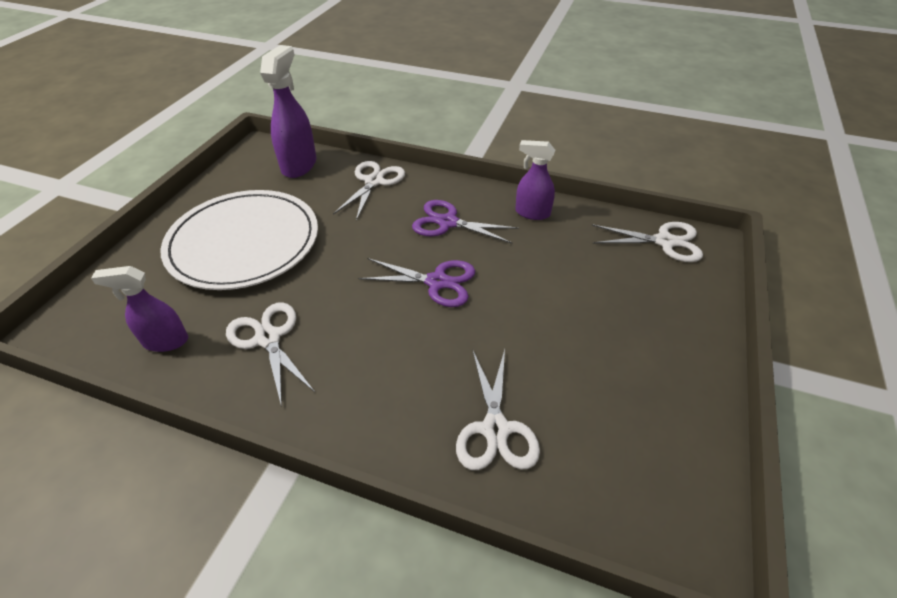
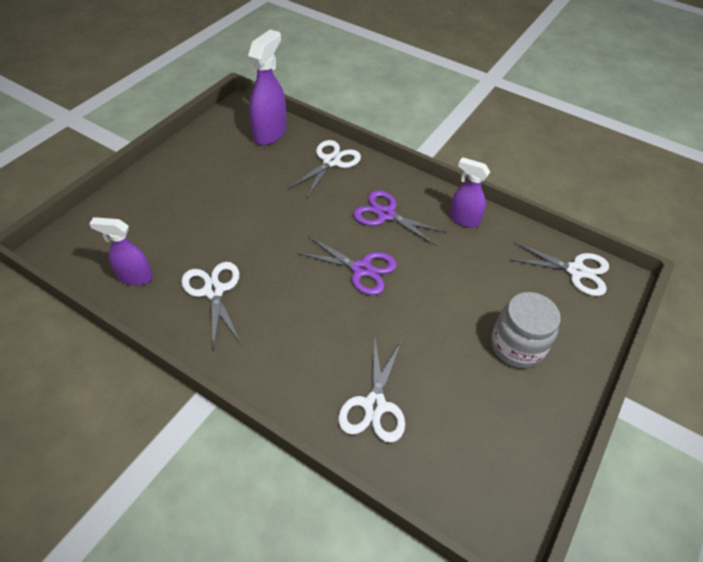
camera: 10 degrees right, 5 degrees up
(244, 242) = (209, 201): white plate -> none
(632, 328) = (517, 346): none -> grey jar

